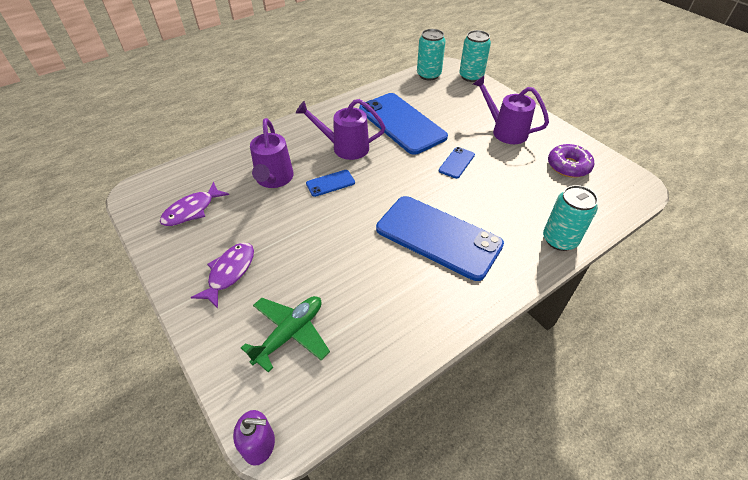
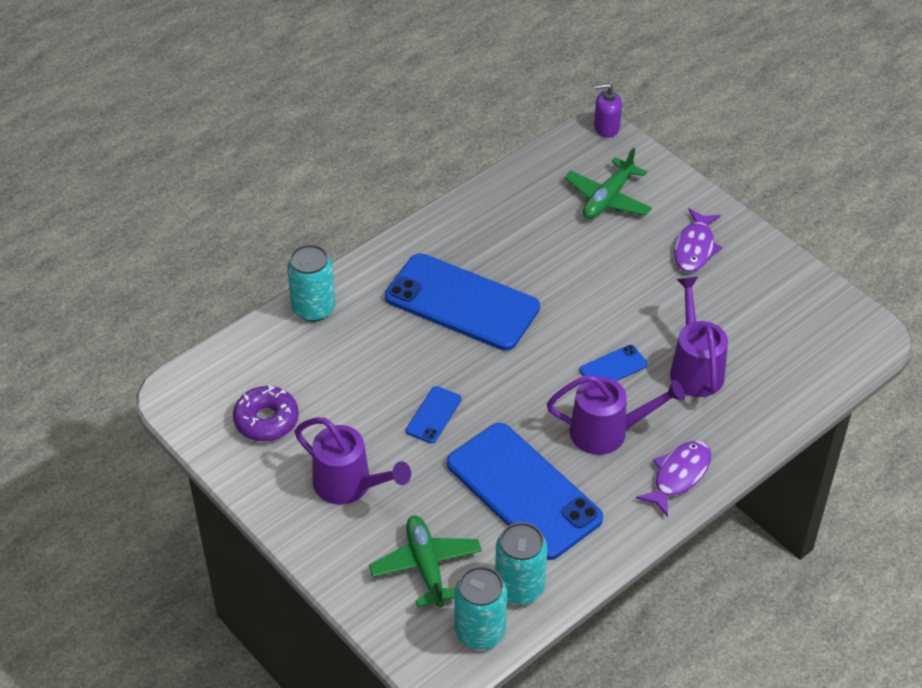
camera: 175 degrees right, 0 degrees up
(192, 210) = (781, 316): purple fish -> purple fish (678, 476)
(456, 97) = (426, 566): none -> green plane
(471, 76) = (393, 633): turquoise can -> turquoise can (519, 587)

